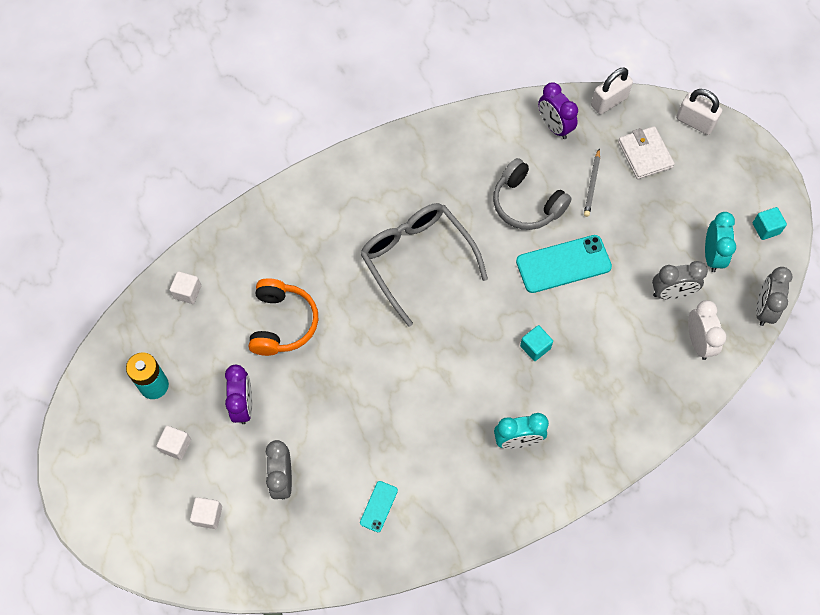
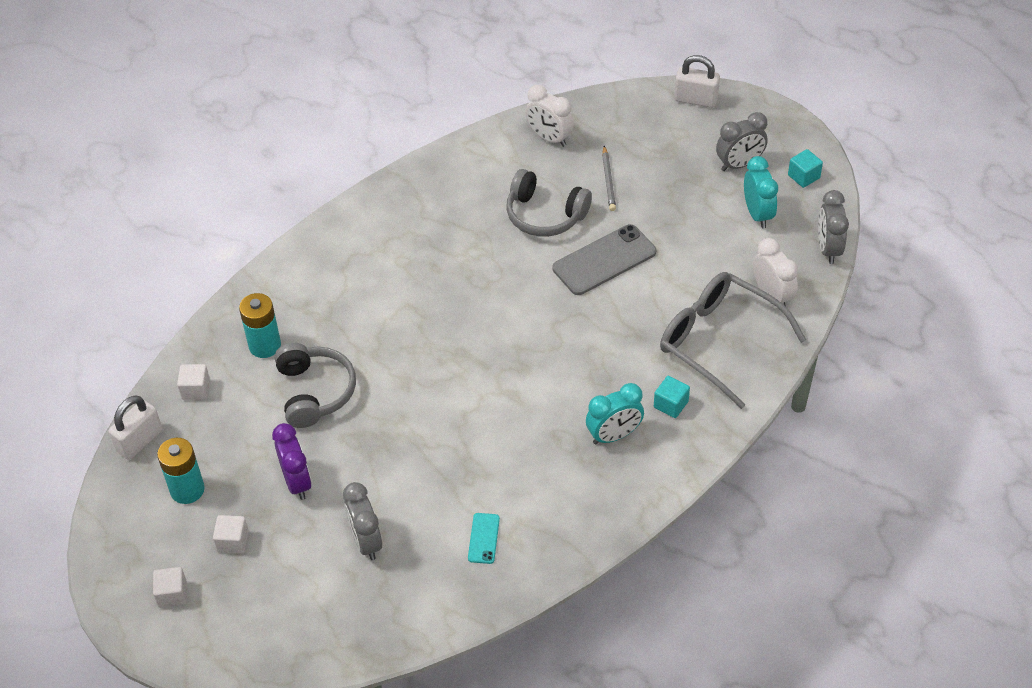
camera: 15 degrees left, 15 degrees down
(208, 515) = (293, 600): white cube -> white cube (172, 594)
(255, 266) = (265, 345): none -> turquoise battery
(282, 323) = (314, 392): orange headphones -> grey headphones
(417, 260) = (444, 295): grey glasses -> grey glasses (719, 342)
(535, 347) = (601, 344): turquoise cube -> turquoise cube (671, 404)
(554, 127) = (549, 138): purple clock -> white clock
(563, 264) = (604, 260): turquoise phone -> grey phone
(609, 101) = (599, 102): white padlock -> white padlock (139, 441)
(645, 154) = (654, 140): white wallet -> none
(671, 293) = (728, 258): grey clock -> grey clock (739, 164)

